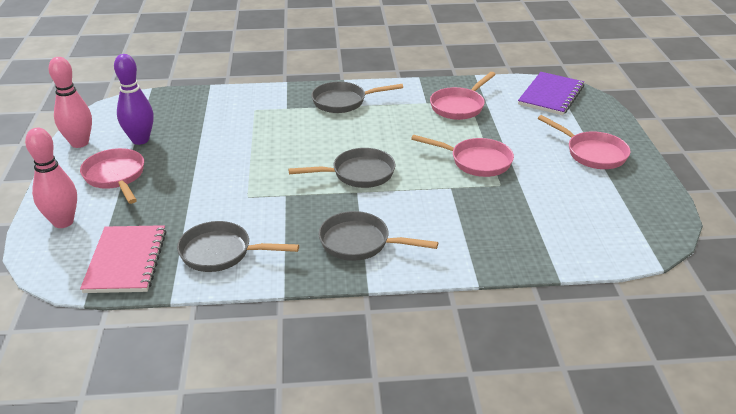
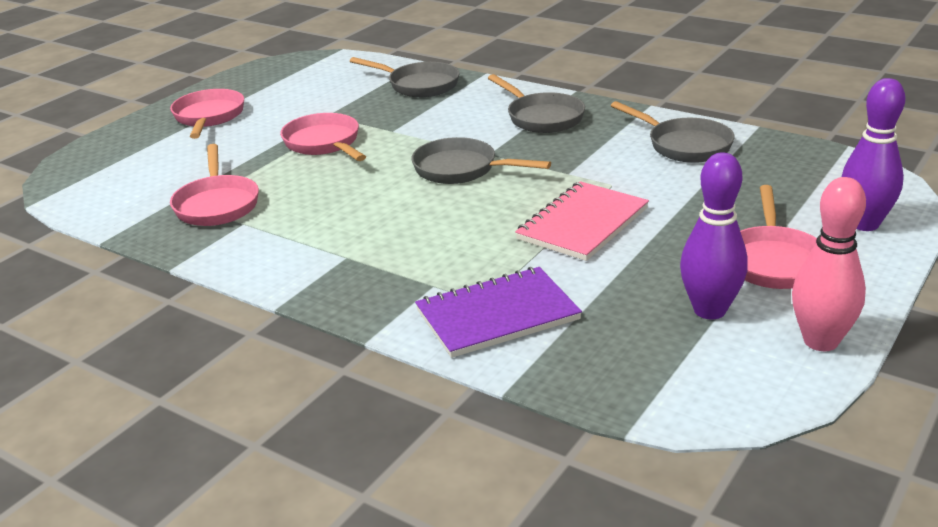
camera: 140 degrees left, 5 degrees down
(63, 222) = (864, 224): pink bowling pin -> purple bowling pin
(126, 261) = (792, 165): pink notebook -> pink notebook (583, 224)
(343, 102) = (340, 265): grey pan -> grey pan (419, 85)
(459, 106) = (217, 204): pink pan -> pink pan turned 90 degrees clockwise
(550, 95) = (96, 180): purple notebook -> purple notebook (497, 315)

